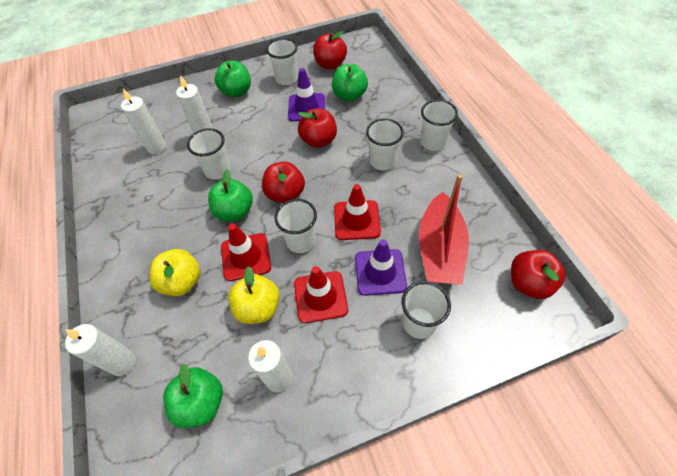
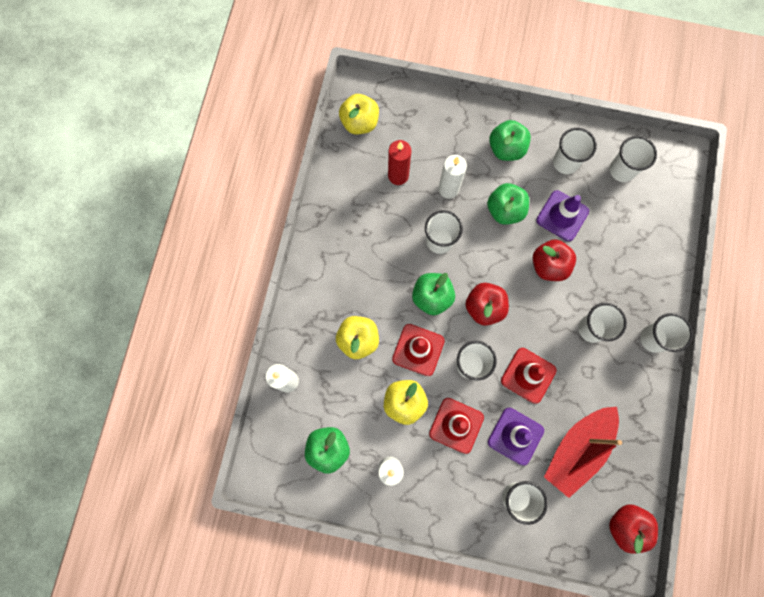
camera: 30 degrees right, 20 degrees up
(104, 131) = (359, 123): none -> yellow apple
(156, 147) = (398, 175): white candle -> red candle
(330, 64) = (622, 170): red apple -> white cup
(349, 95) = (614, 227): green apple -> green apple (505, 210)

